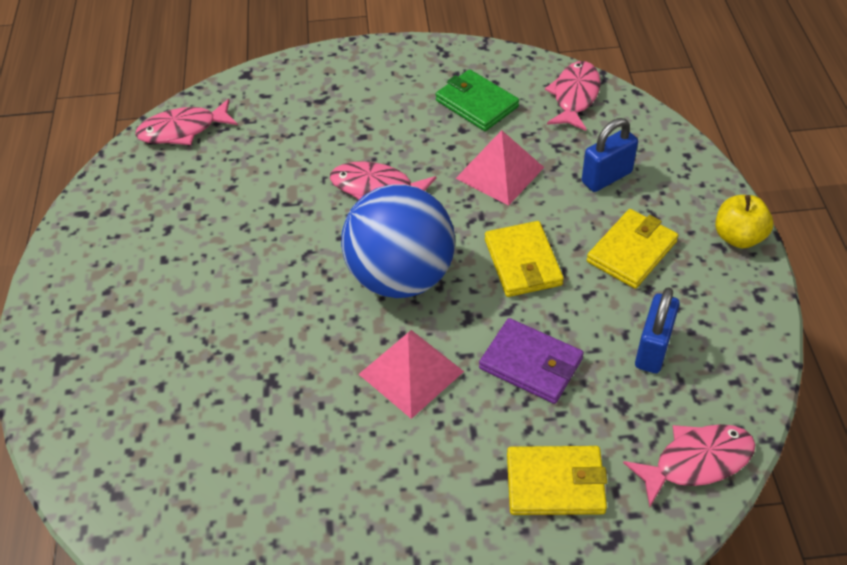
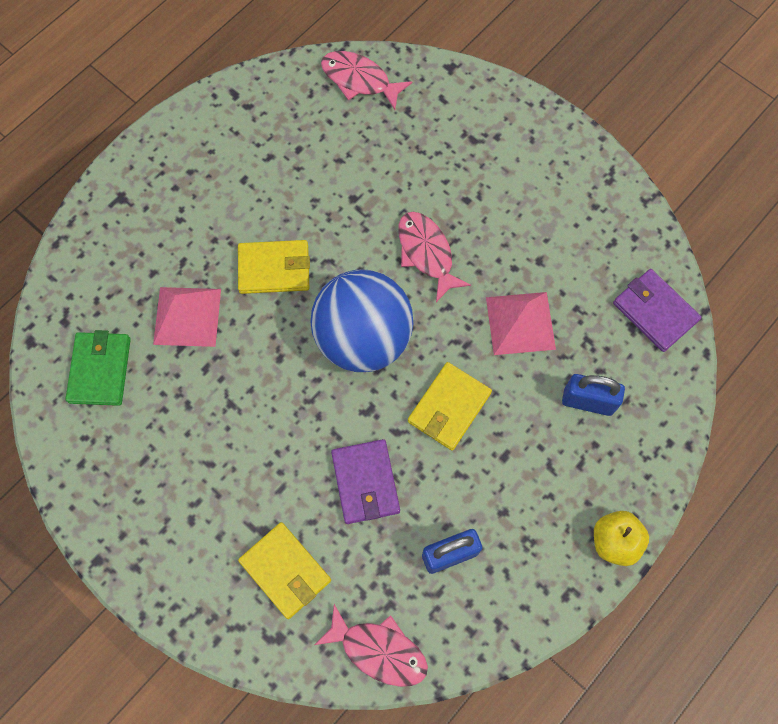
camera: 45 degrees right, 20 degrees up
(411, 372) = (292, 412): pink pyramid -> pink pyramid (187, 316)
(476, 104) = (576, 248): green wallet -> green wallet (100, 370)
(574, 96) = (654, 312): pink fish -> purple wallet
(631, 251) = (528, 474): yellow wallet -> yellow wallet (274, 269)

